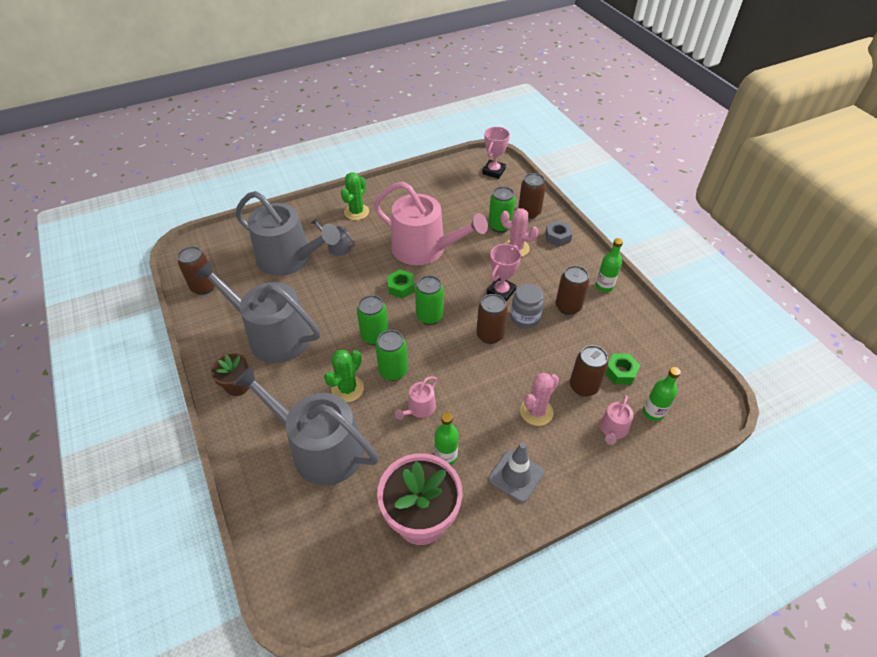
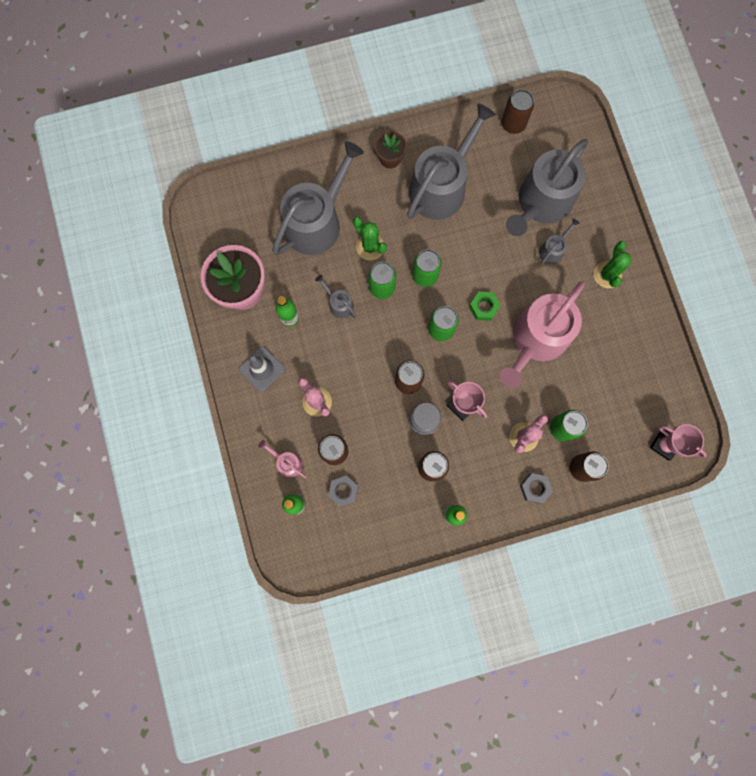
camera: 100 degrees right, 30 degrees up
(356, 212) = (607, 275): green cactus -> green cactus turned 60 degrees clockwise
(419, 408) = (339, 304): pink watering can -> grey watering can
(620, 372) = (343, 491): green nut -> grey nut

